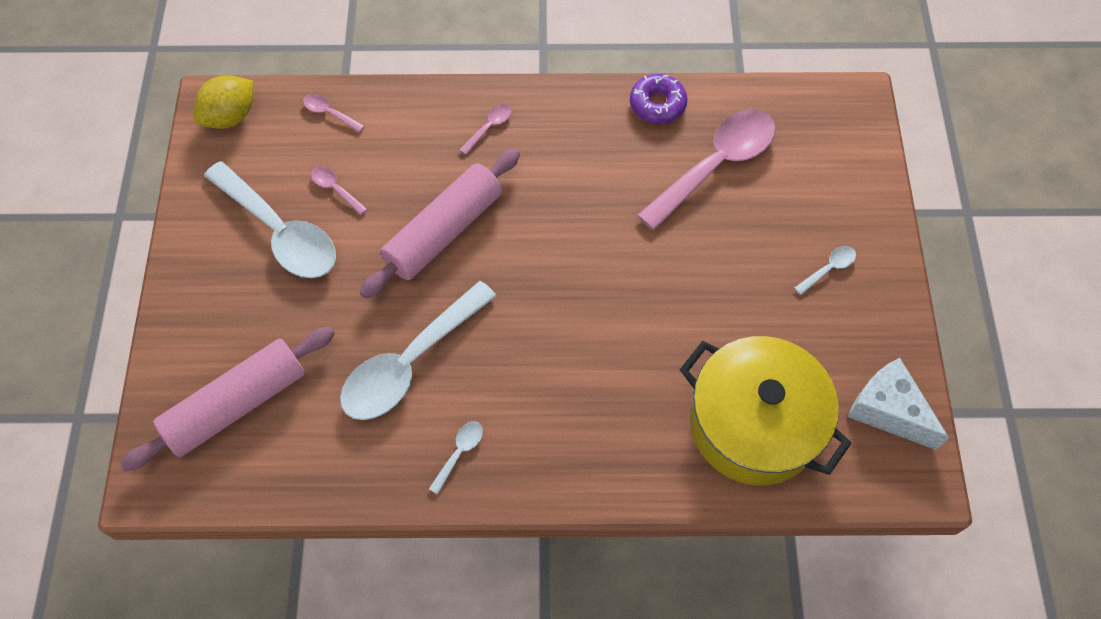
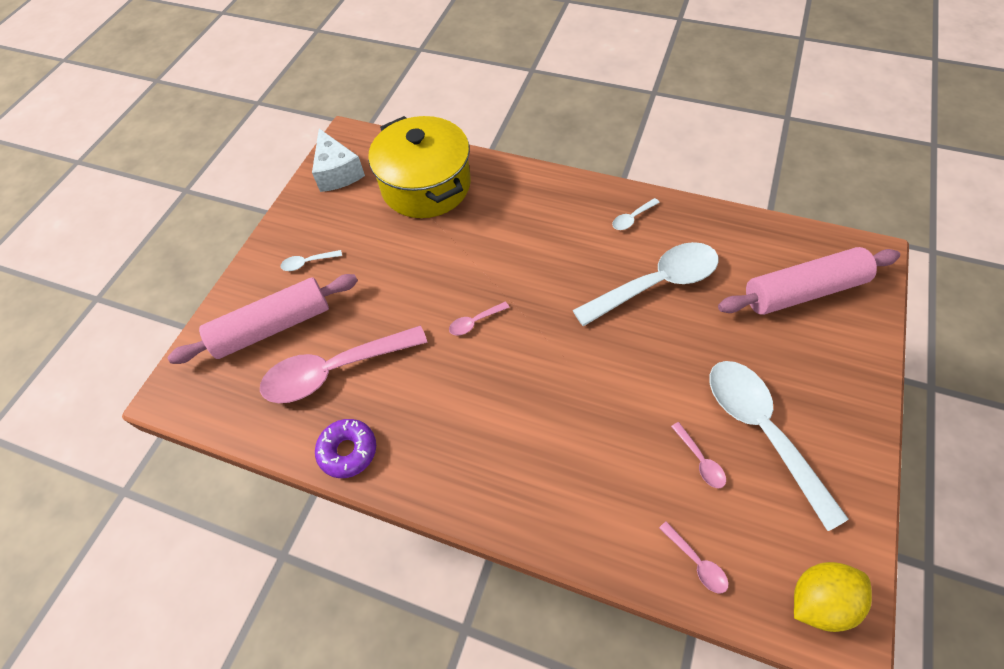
camera: 155 degrees left, 5 degrees down
(444, 231) = (601, 383): pink rolling pin -> pink rolling pin (272, 327)
(489, 127) = (524, 481): pink spoon -> pink spoon (475, 322)

